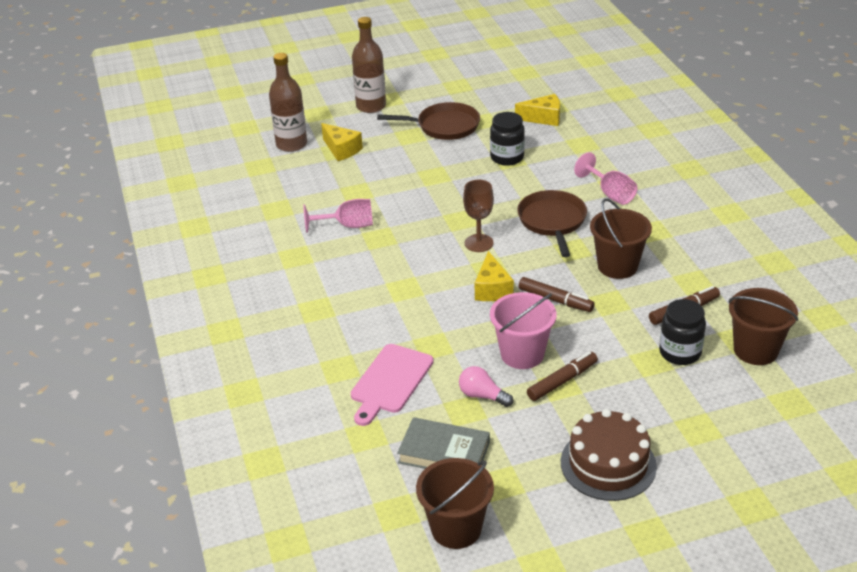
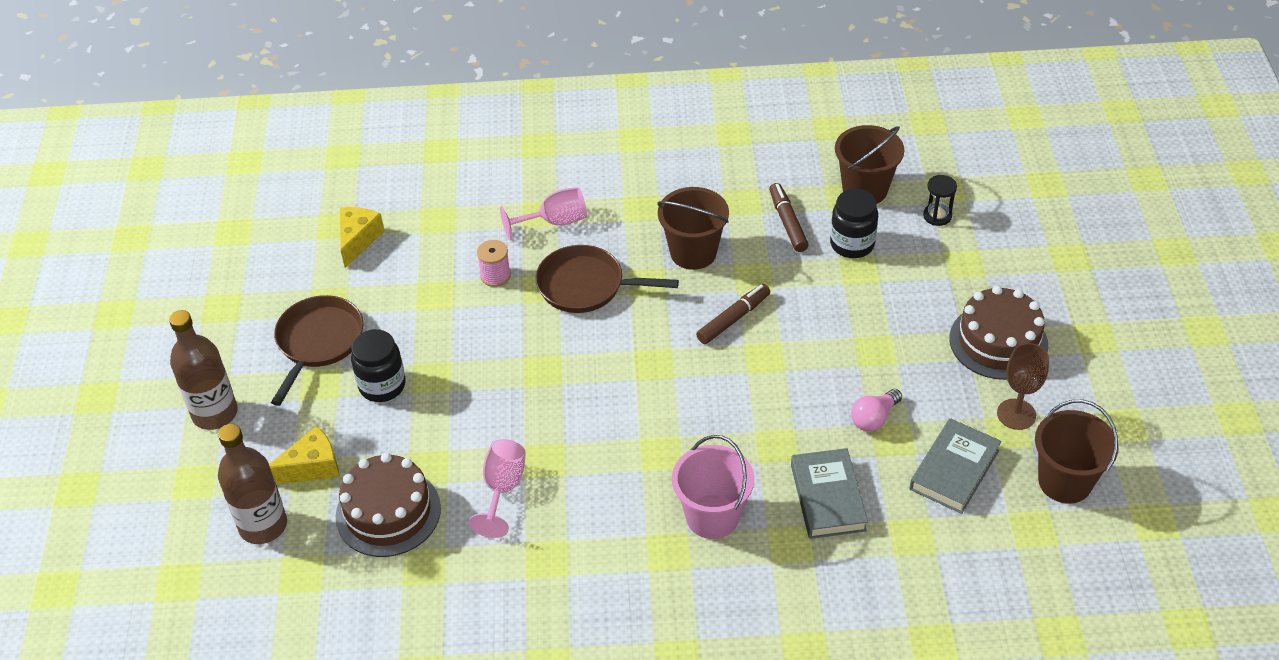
camera: 75 degrees left, 10 degrees up
(315, 186) = (388, 512): none -> brown cake
(390, 382) = (828, 497): pink cutting board -> grey book
(479, 243) = (599, 362): brown goblet -> brown goblet (1016, 414)
(492, 289) = (692, 369): yellow cheese -> none
(507, 157) = (429, 295): black jar -> black jar (382, 385)
(522, 354) = (816, 369): pink bucket -> pink bucket (712, 516)
(540, 180) = (495, 276): none -> pink spool
(562, 381) = (869, 346): brown marker -> none
(751, 402) = (937, 216): none -> black hourglass

